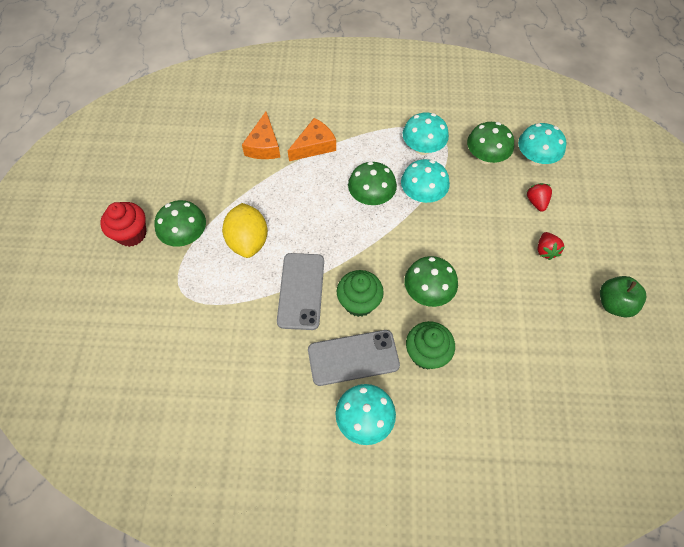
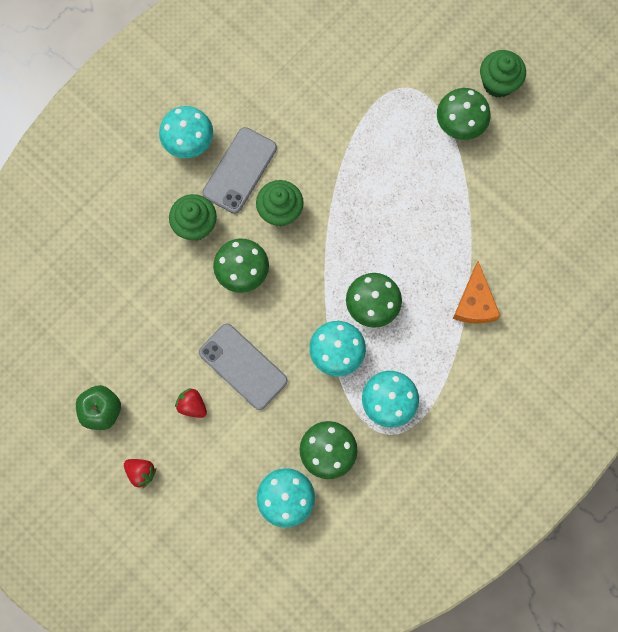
camera: 130 degrees right, 15 degrees up
(131, 234) = (498, 83): red cupcake -> green cupcake
(248, 241) = (412, 169): yellow lemon -> none
(264, 145) = (513, 257): orange cheese -> none
(301, 291) = (329, 175): grey phone -> grey phone (243, 366)
(536, 202) = (242, 448): red strawberry -> red strawberry (141, 472)

